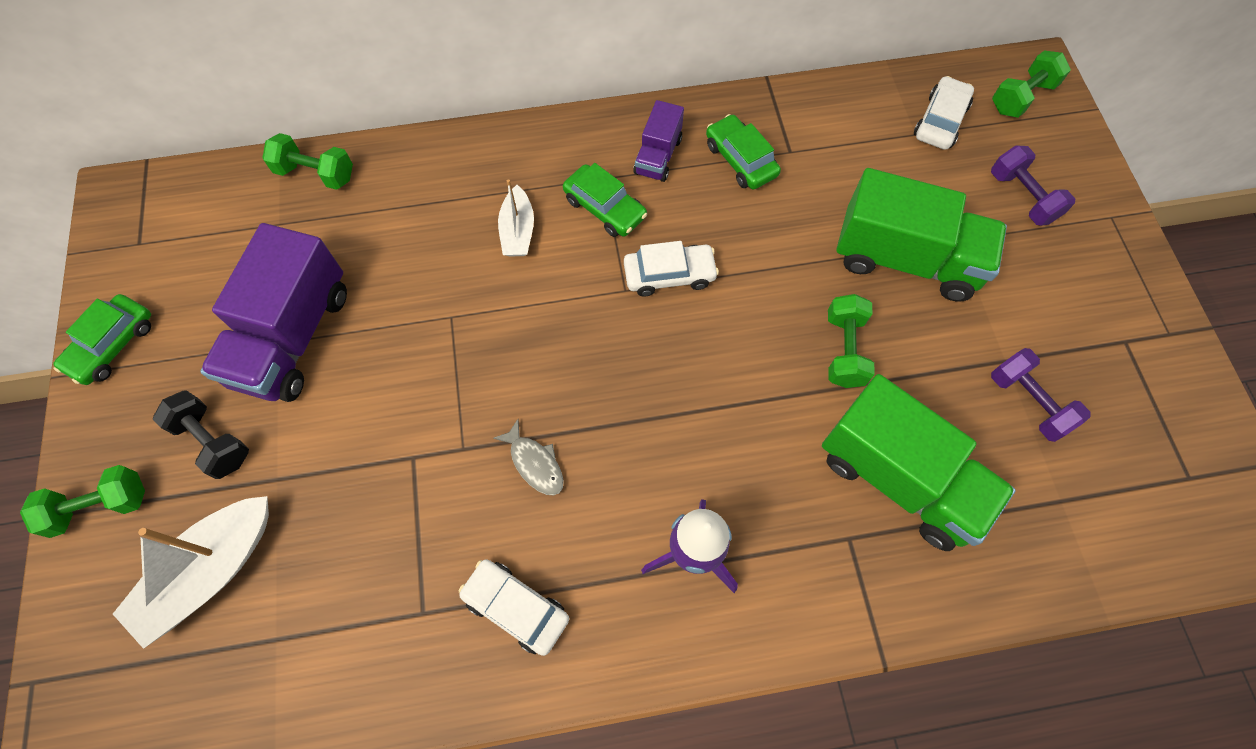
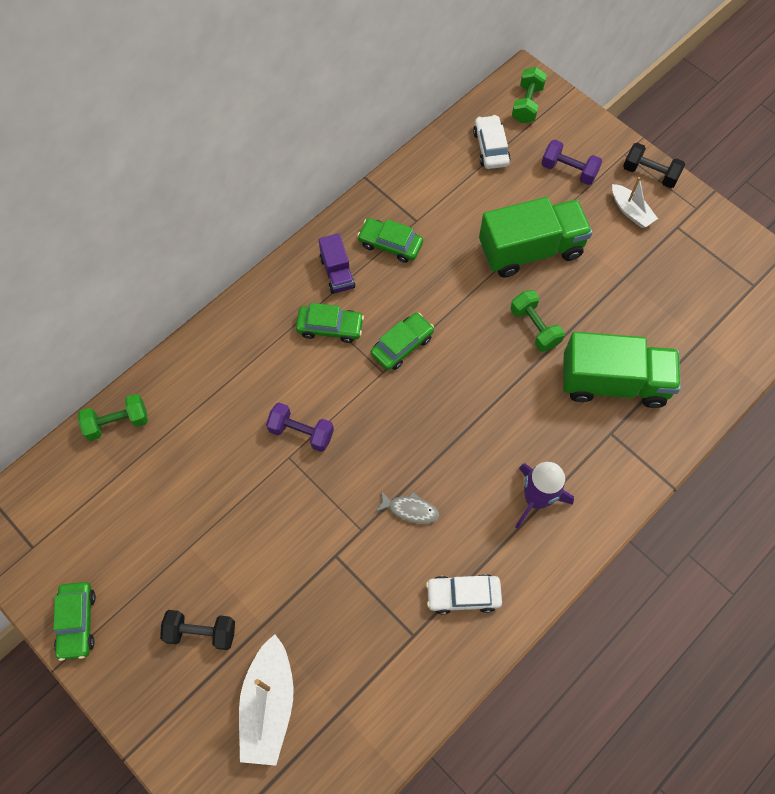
camera: 35 degrees left, 0 degrees up
(100, 506) = (163, 719): green dumbbell -> none
(293, 337) = (196, 536): purple truck -> none
(518, 231) = (286, 376): white boat -> white boat (630, 211)
(669, 275) = (402, 345): white car -> green car
(1028, 402) = (650, 295): purple dumbbell -> purple dumbbell (301, 432)
(1131, 258) = (650, 174): none -> black dumbbell

